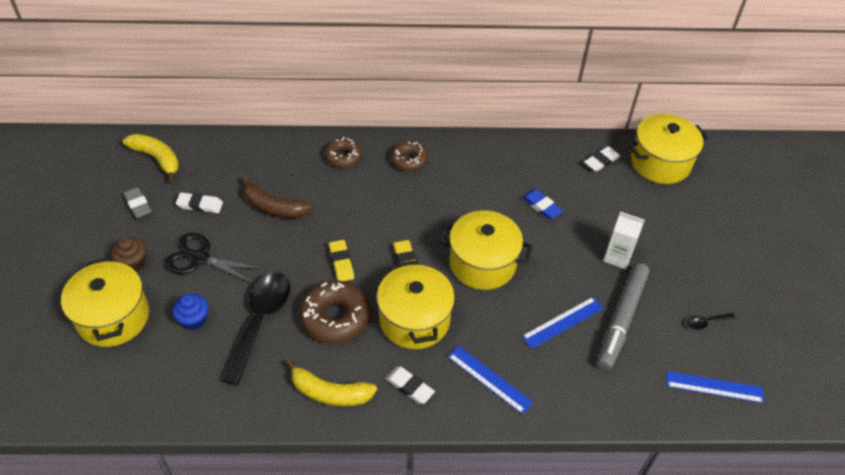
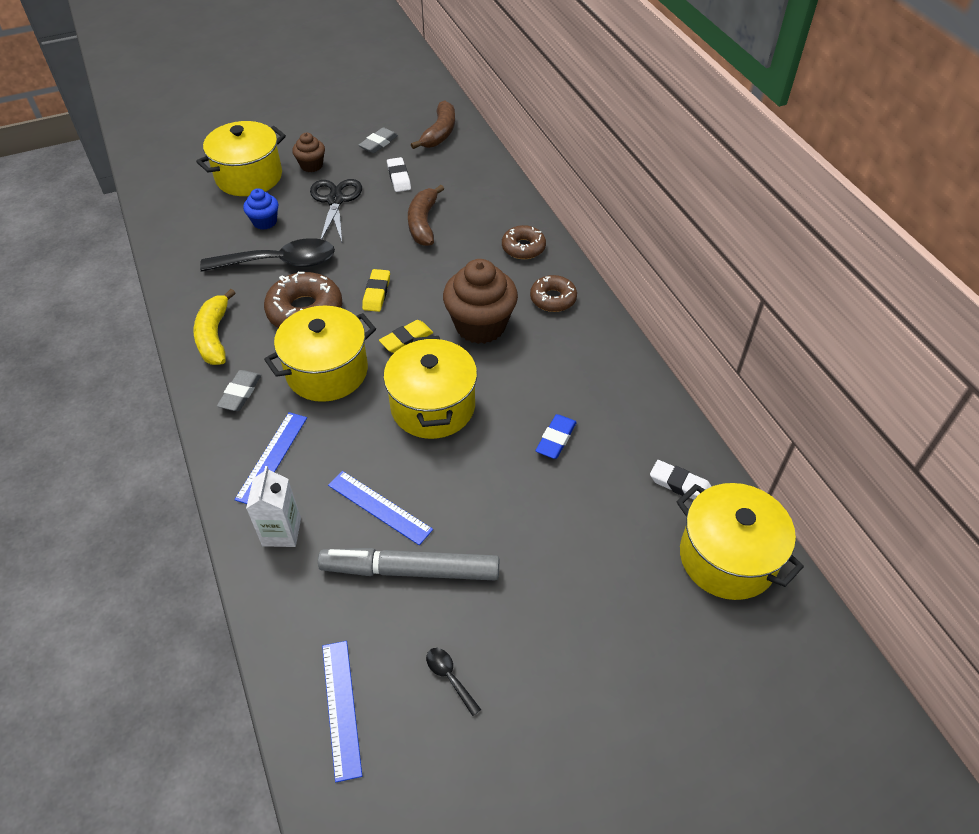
camera: 70 degrees right, 0 degrees up
(157, 159) = (439, 133): yellow banana -> brown banana
(341, 263) = (376, 293): yellow eraser -> yellow eraser turned 45 degrees counterclockwise
(409, 387) = (240, 393): white eraser -> grey eraser
(414, 210) = (480, 325): none -> brown cupcake
(617, 257) = (514, 542): white carton -> white carton (281, 532)

